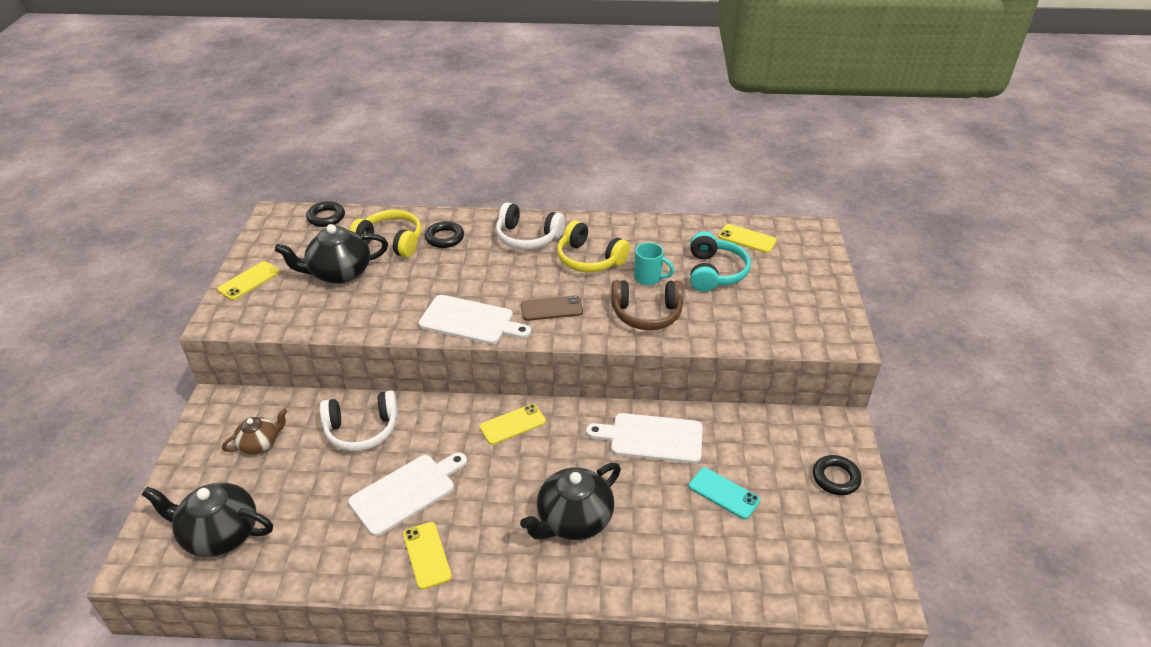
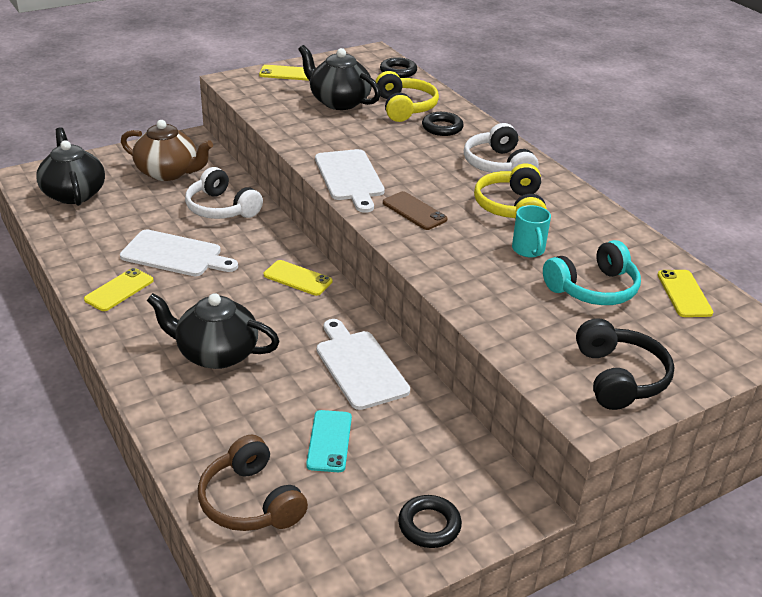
camera: 55 degrees right, 5 degrees down
(260, 443) = (168, 172): brown teapot -> brown teapot, size x1.72
(646, 314) = (471, 266): brown headphones -> brown headphones (250, 501)
(812, 310) = (619, 377): none -> black headphones

